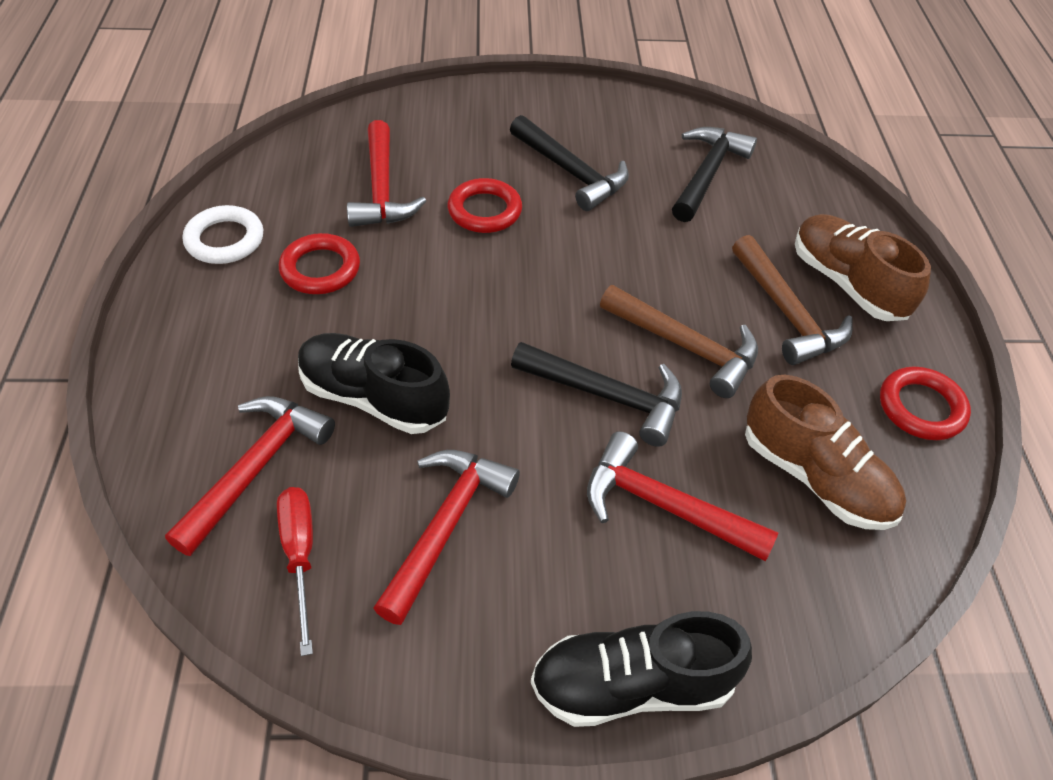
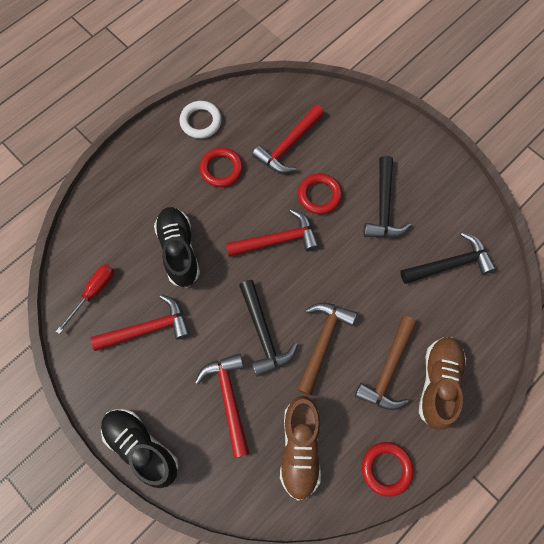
camera: 50 degrees right, 20 degrees up
(256, 468) = (113, 243): red hammer -> red hammer (277, 240)
(685, 346) = (322, 342): brown hammer -> brown hammer turned 150 degrees counterclockwise

